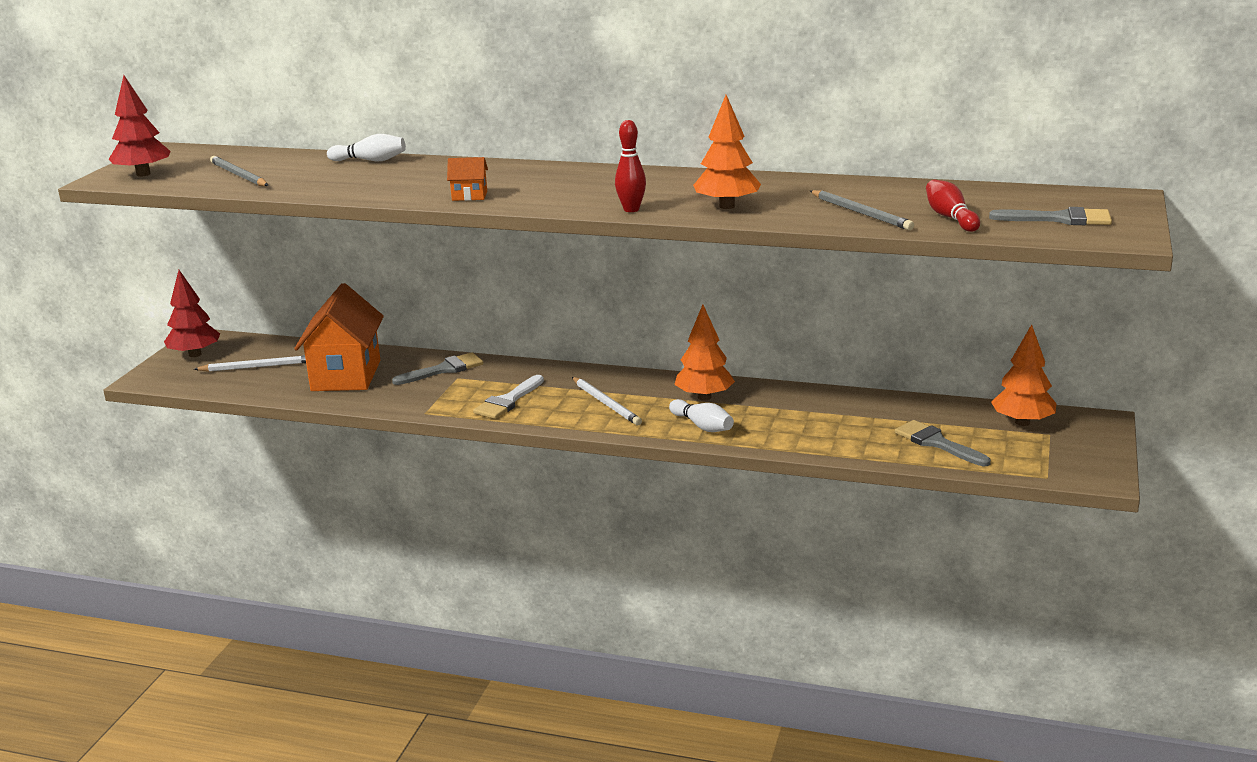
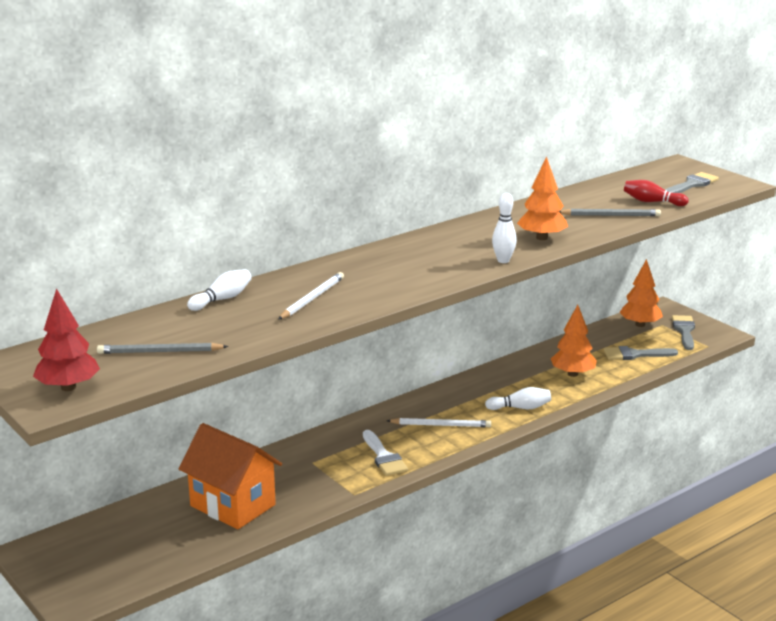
camera: 55 degrees left, 0 degrees up
(195, 354) = (62, 563): red tree -> none
(257, 367) = (145, 540): white pencil -> white pencil (312, 298)
(444, 369) = (289, 462): grey brush -> grey brush (684, 331)
(469, 196) = (384, 293): orange house -> none
(631, 209) = (503, 260): red bowling pin -> white bowling pin
(704, 397) = (480, 392): orange tree -> orange tree (572, 374)

